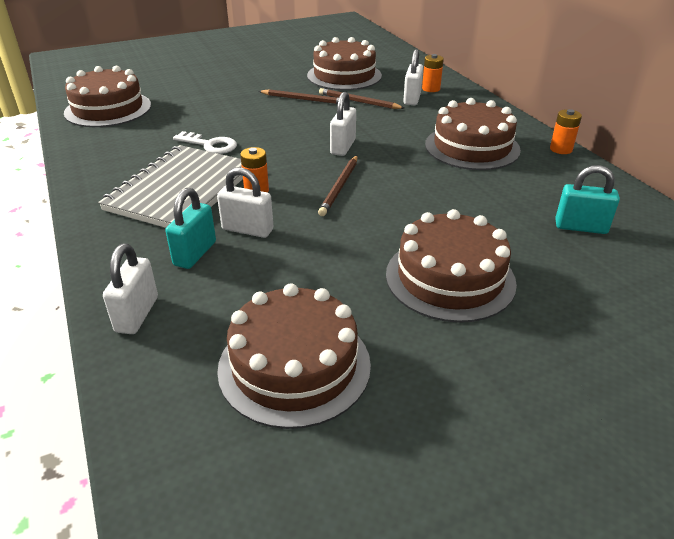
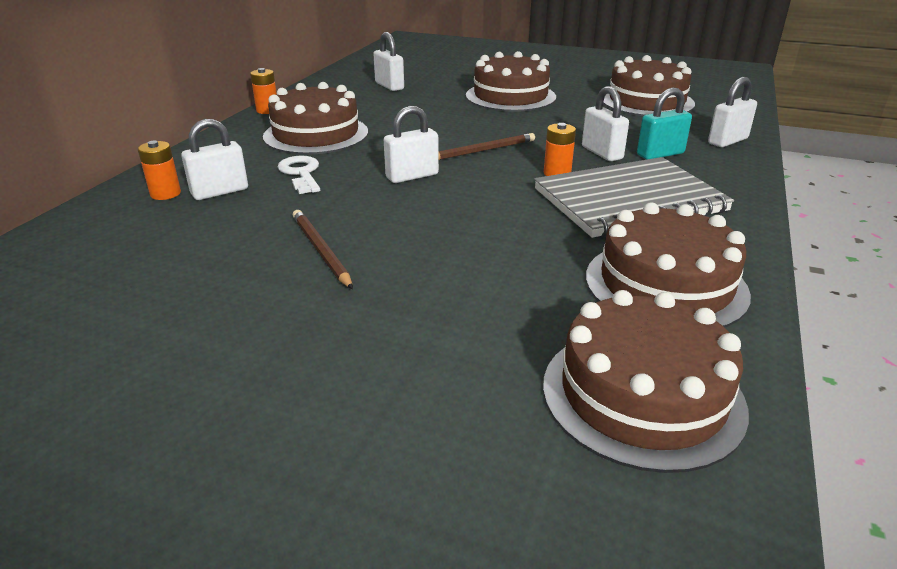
camera: 135 degrees left, 5 degrees down
(210, 145) = (542, 236): white key -> white key (301, 173)
(344, 76) = (175, 266): brown cake -> brown cake (665, 285)
(359, 102) = (275, 215): brown pencil -> none
(580, 227) = (389, 86): turquoise padlock -> white padlock

